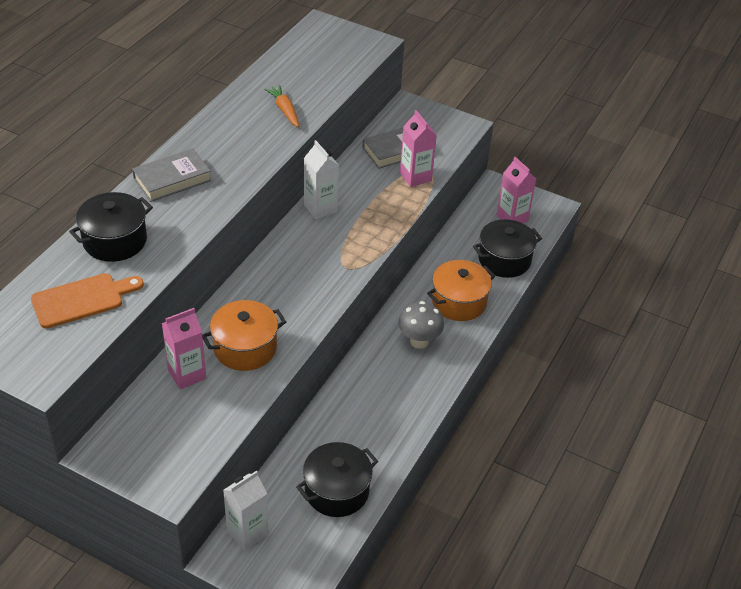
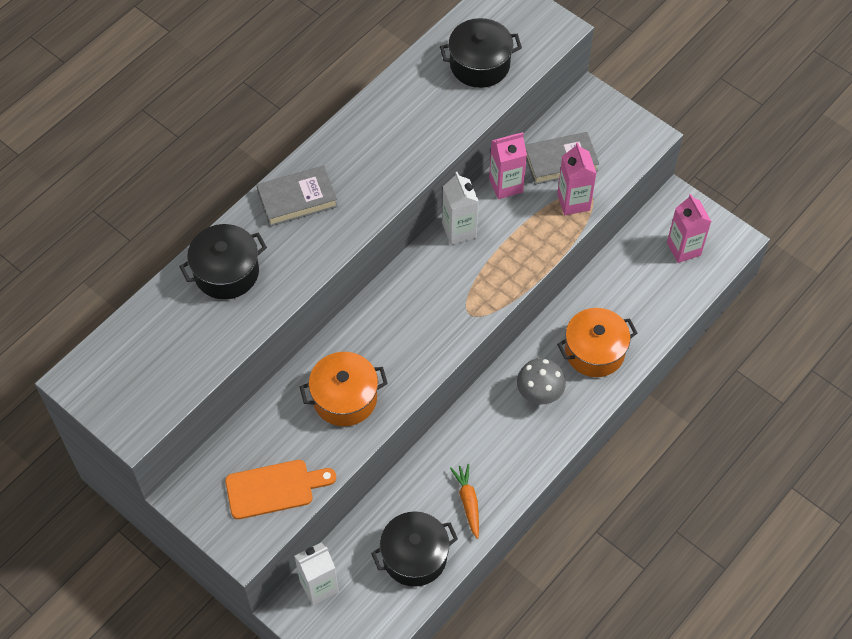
camera: 15 degrees right, 15 degrees up
(82, 300) = (183, 342): orange cutting board -> orange cutting board (274, 488)
(187, 374) = (281, 420): pink carton -> pink carton (506, 185)
(284, 110) = (435, 118): orange carrot -> orange carrot (468, 502)
(504, 260) = (659, 304): black pot -> black pot (479, 65)

